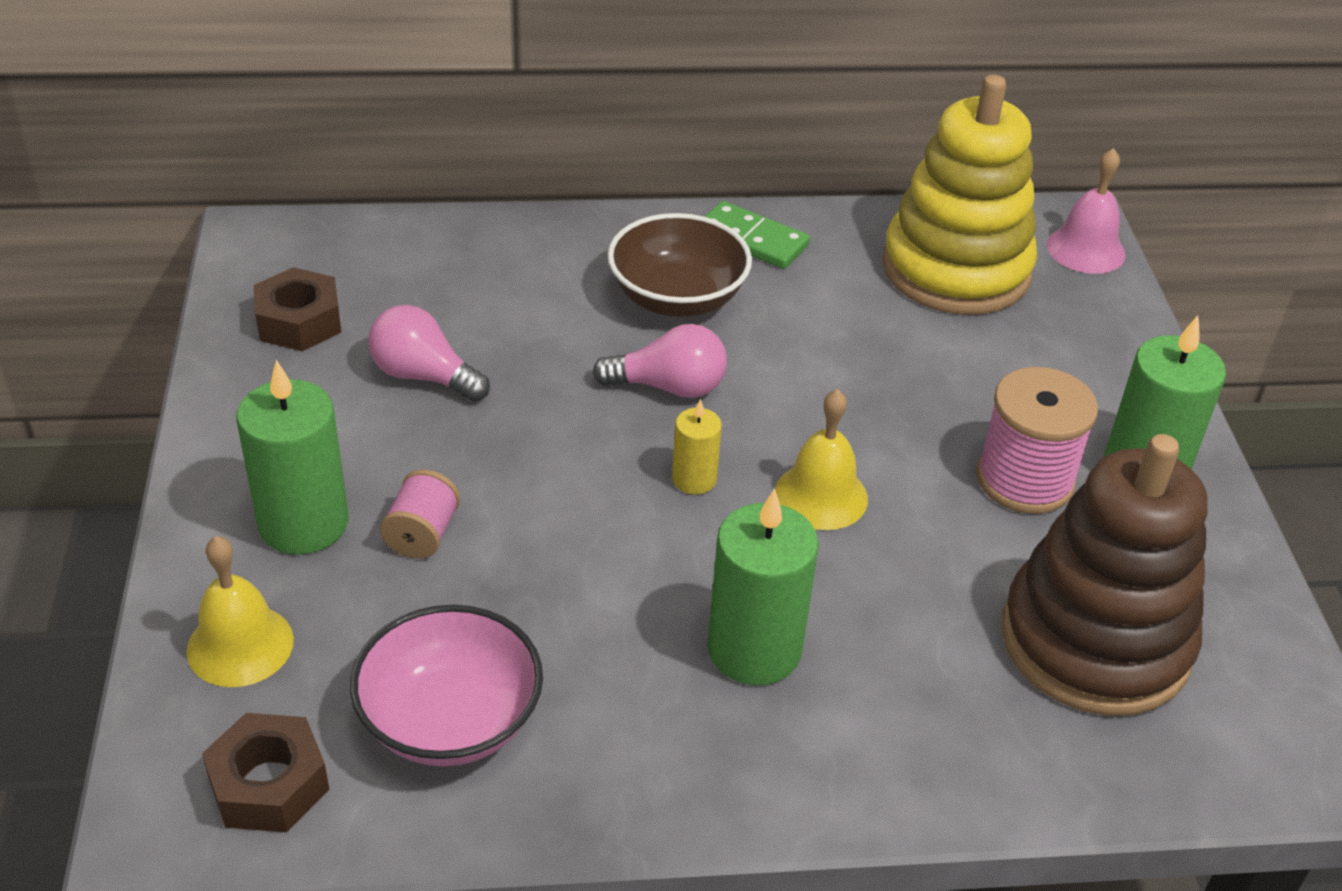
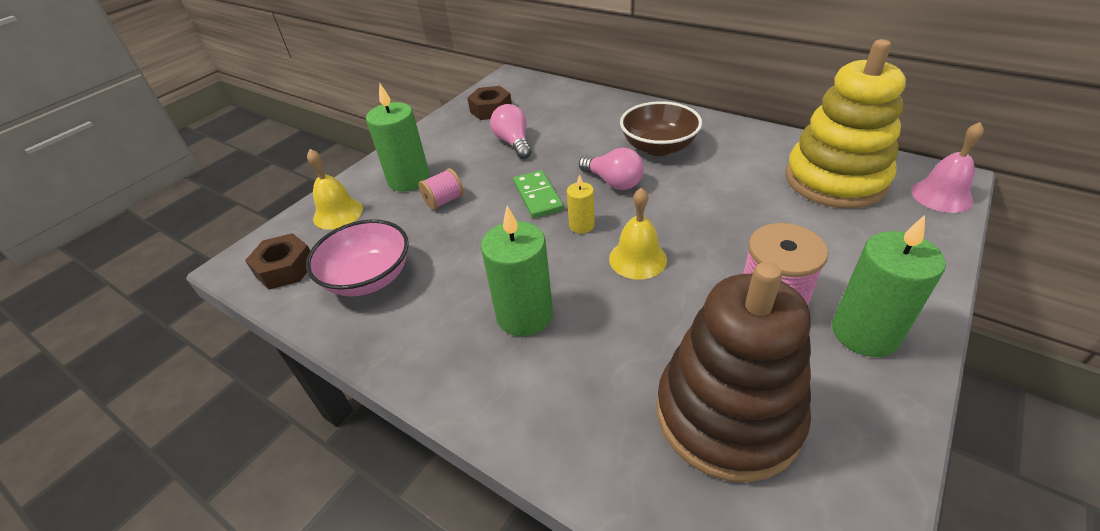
camera: 45 degrees right, 0 degrees up
(752, 240) = (724, 134): green domino -> green domino (537, 196)

